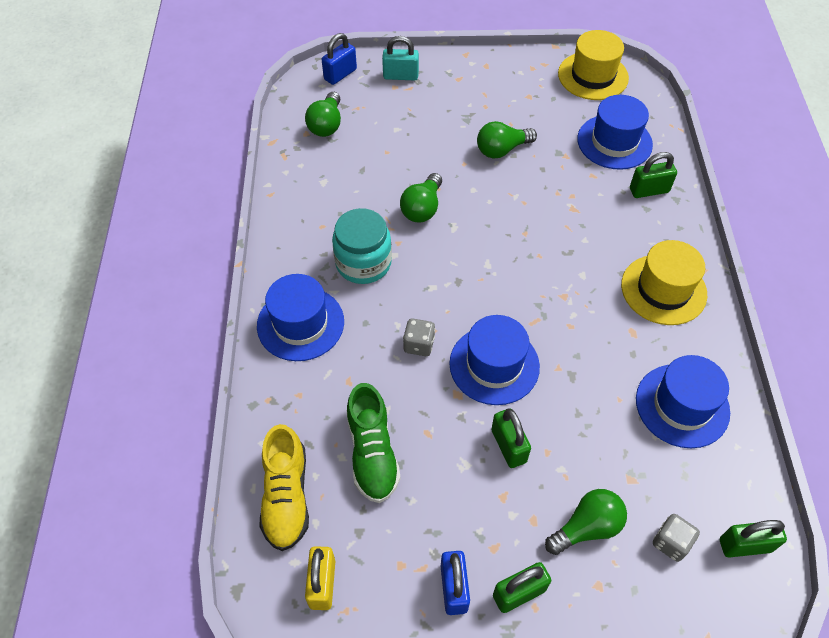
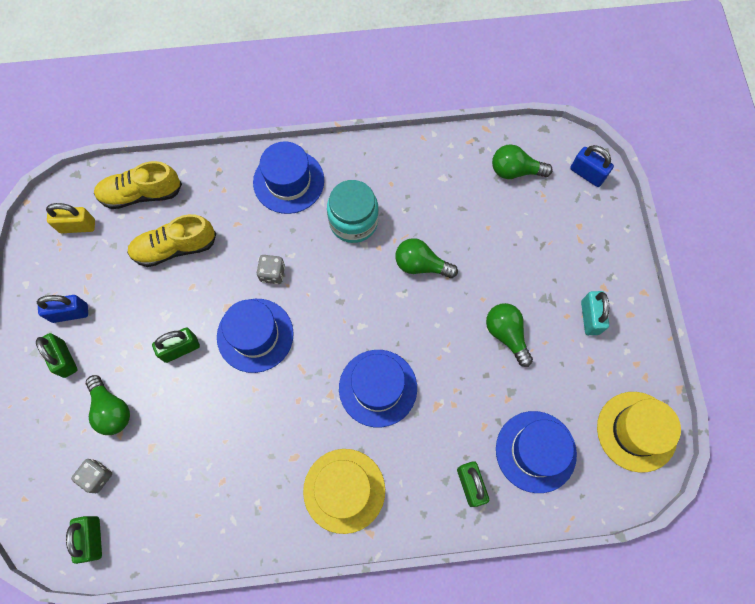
camera: 85 degrees right, 15 degrees up
(372, 453) = (175, 248): green shoe -> yellow shoe
(400, 76) = (596, 230): turquoise padlock -> turquoise padlock (590, 317)
(682, 405) = (219, 497): blue hat -> blue hat (378, 388)

